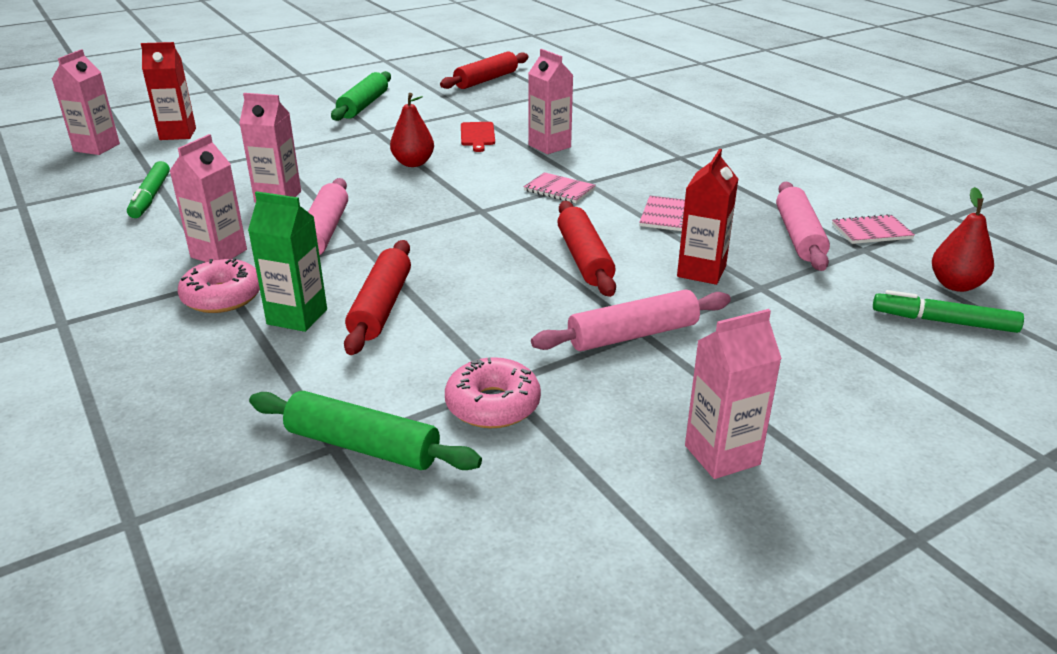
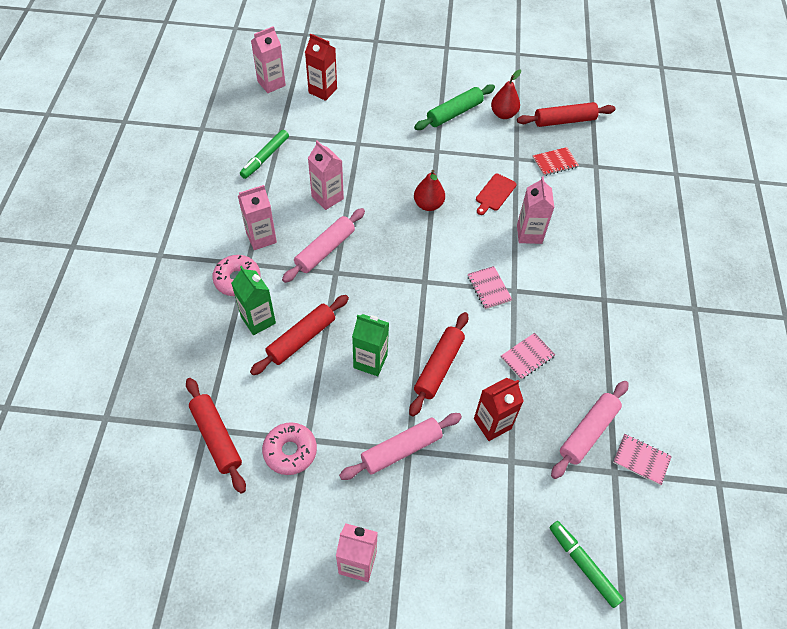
camera: 35 degrees right, 25 degrees up
(362, 446) = (216, 437): green rolling pin -> red rolling pin
(497, 287) = (370, 361): none -> green carton
(512, 102) = (555, 162): none -> red notebook
(633, 335) = (401, 449): pink rolling pin -> pink rolling pin turned 45 degrees counterclockwise
(956, 285) = (631, 543): red pear -> red pear (503, 114)

